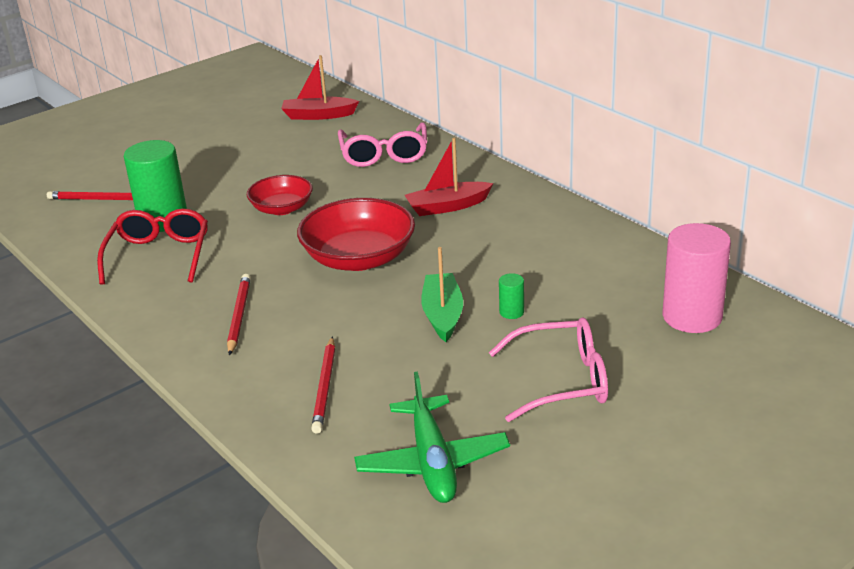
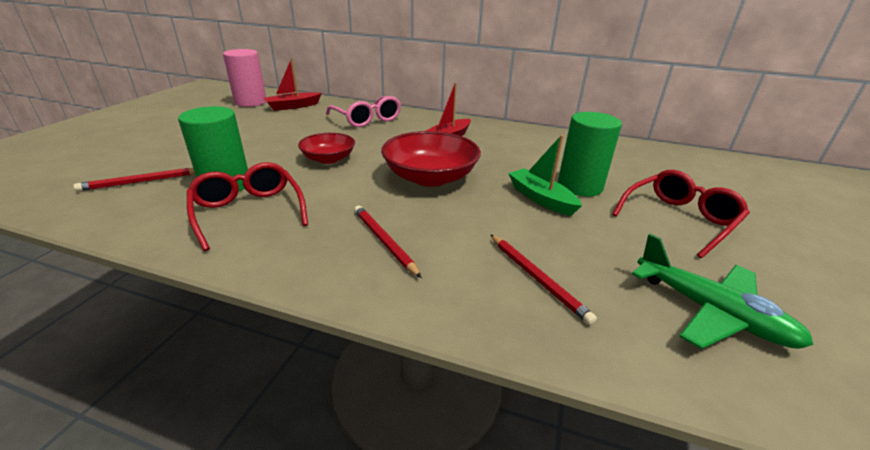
camera: 35 degrees left, 0 degrees up
(511, 312) = (579, 186): green cylinder -> green cylinder, size x2.33
(562, 381) = (679, 219): pink glasses -> red glasses
(692, 317) = (673, 165): pink cylinder -> pink cylinder (250, 102)

